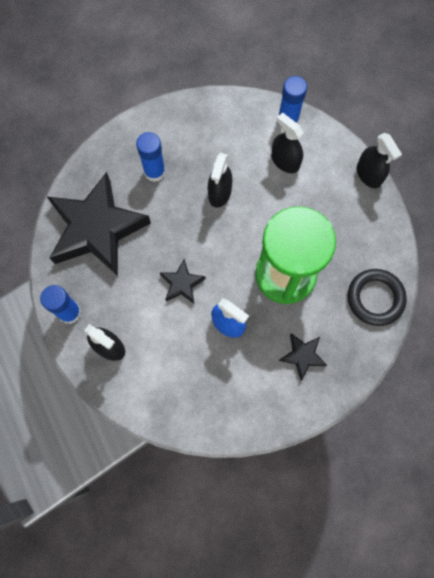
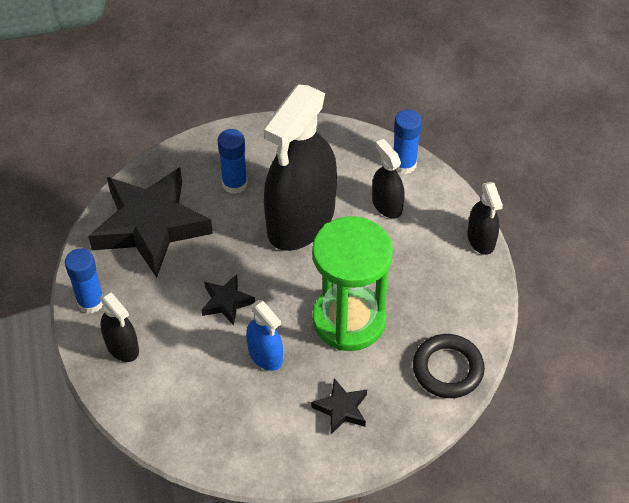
camera: 15 degrees right, 20 degrees down
(219, 193) = (301, 220): black spray bottle -> black spray bottle, size x2.21

